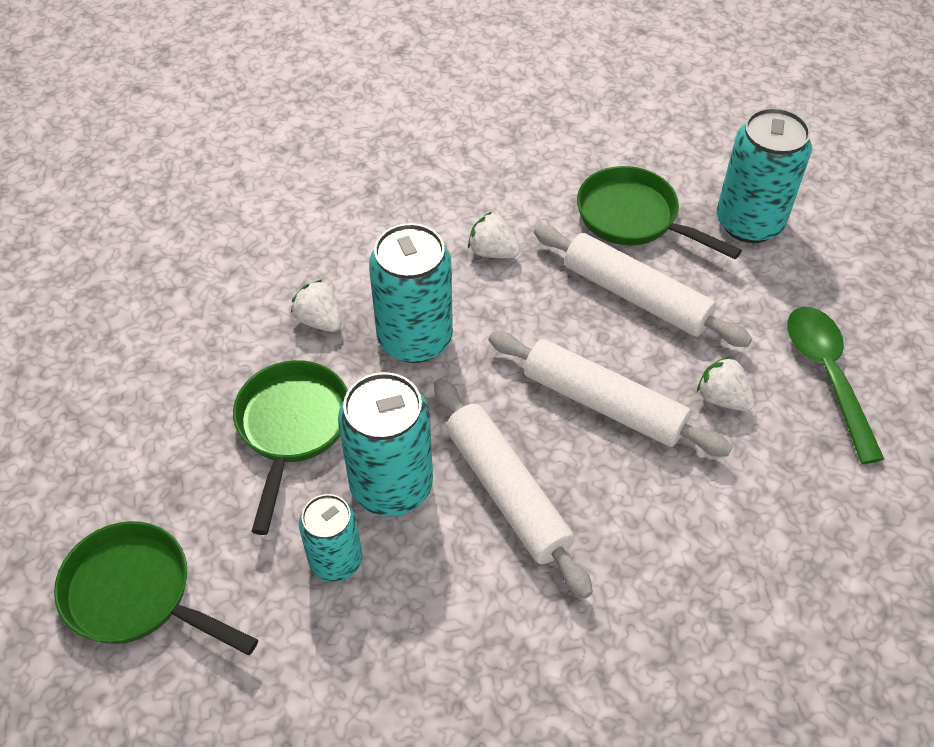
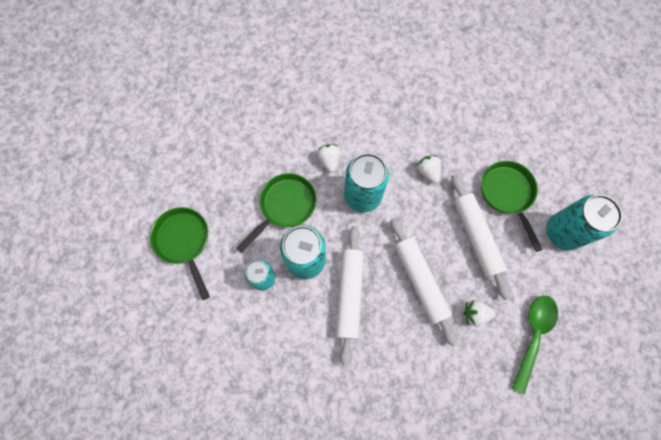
camera: 35 degrees right, 20 degrees up
(722, 398) = (475, 314): white strawberry -> white strawberry turned 75 degrees counterclockwise

